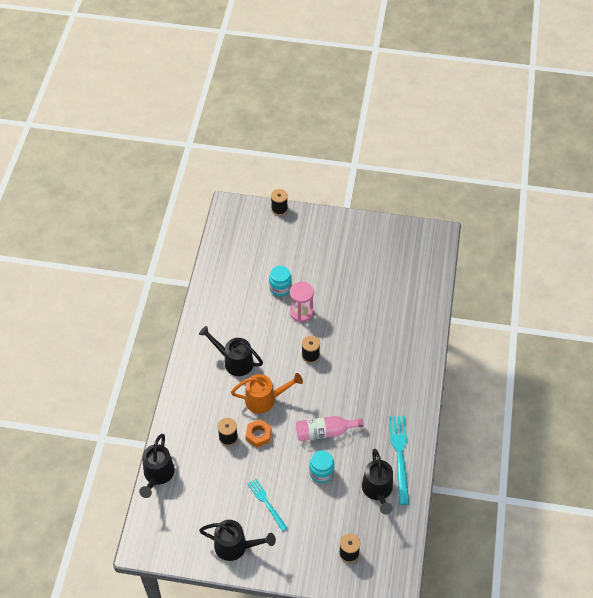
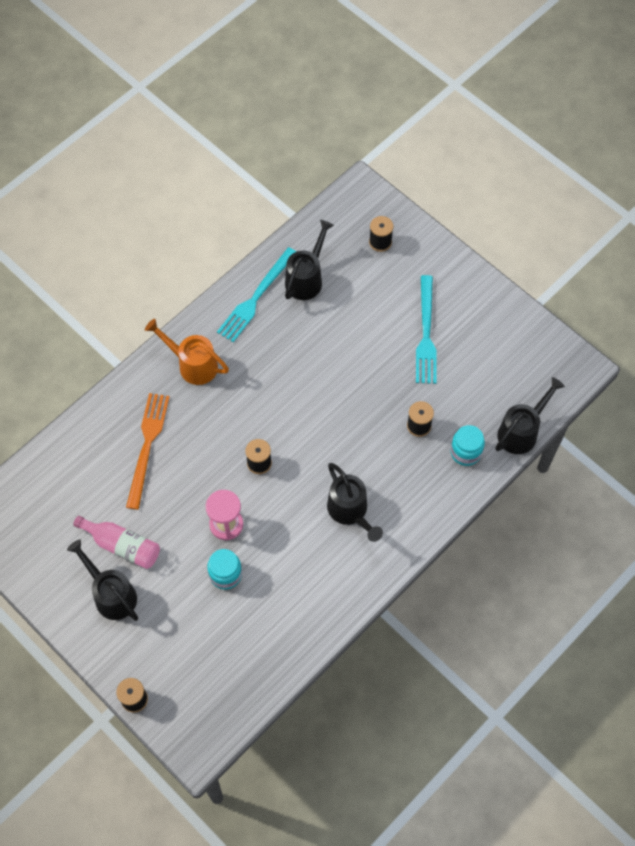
camera: 145 degrees left, 10 degrees up
(236, 546) = (485, 312): black watering can -> black watering can (111, 594)
(258, 435) = (384, 408): orange nut -> none
(265, 399) = (349, 443): orange watering can -> orange watering can (192, 364)
(266, 503) = (426, 334): turquoise fork -> turquoise fork, size x1.60
(321, 472) = (348, 329): turquoise jar -> turquoise jar (465, 452)
(325, 432) = (312, 367): pink bottle -> pink bottle (122, 546)
(384, 325) = (147, 446): none -> orange fork

